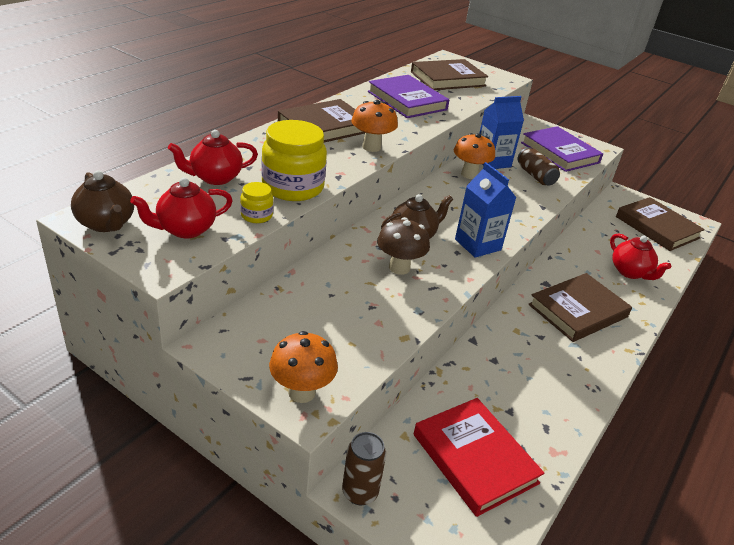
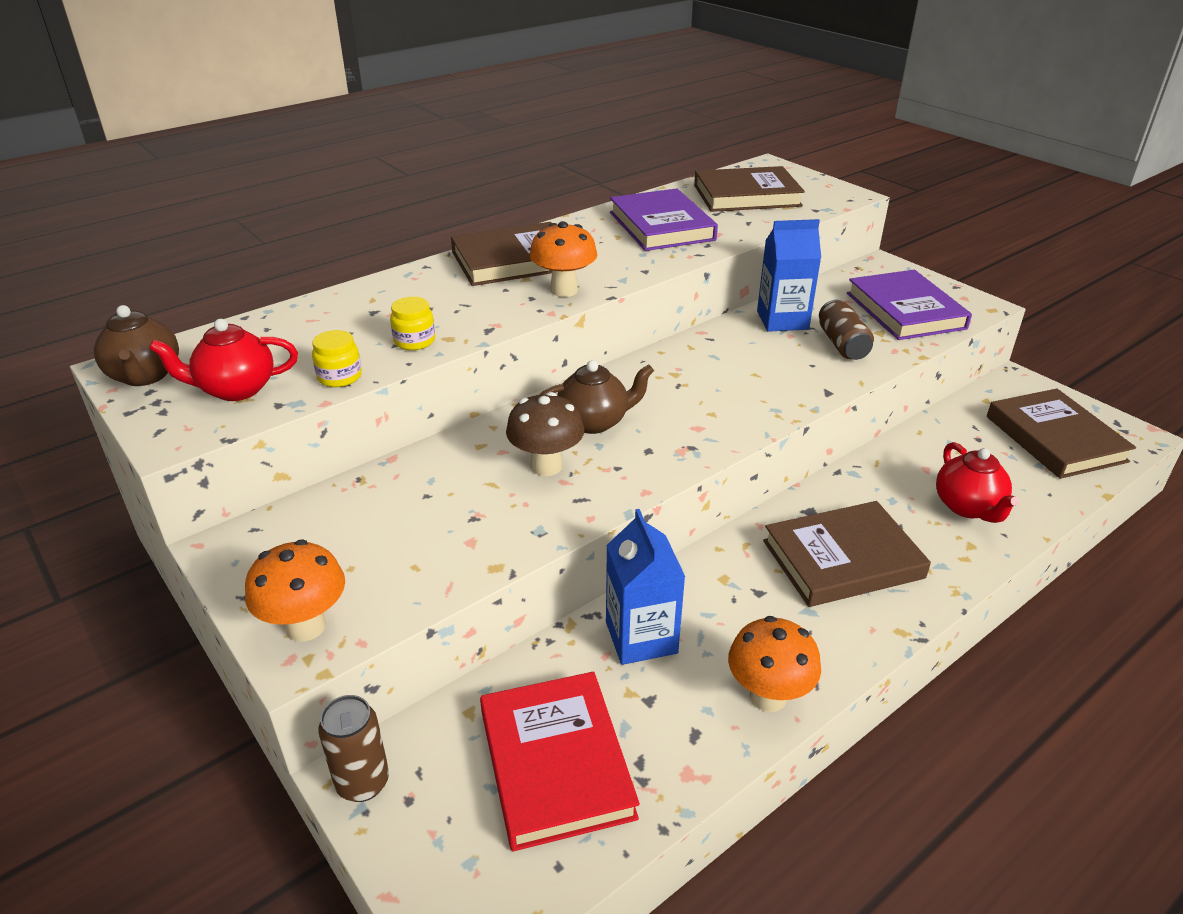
camera: 20 degrees right, 0 degrees up
(215, 178) = (319, 324): red teapot -> none
(293, 187) = (414, 341): yellow jar -> yellow jar, size x0.48
(469, 174) = (734, 337): orange mushroom -> orange mushroom (768, 696)
(477, 244) = (687, 442): blue carton -> blue carton (641, 637)

